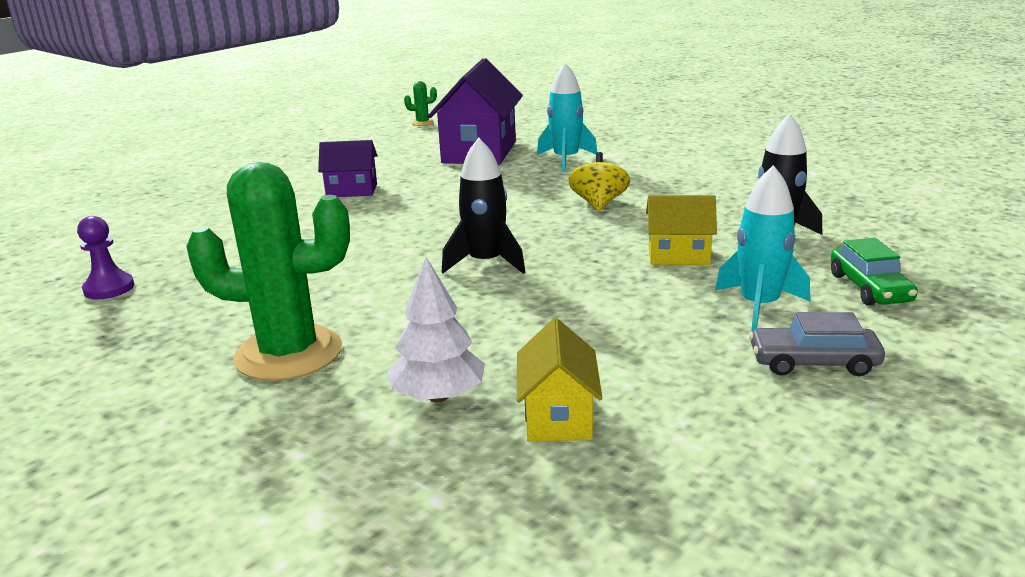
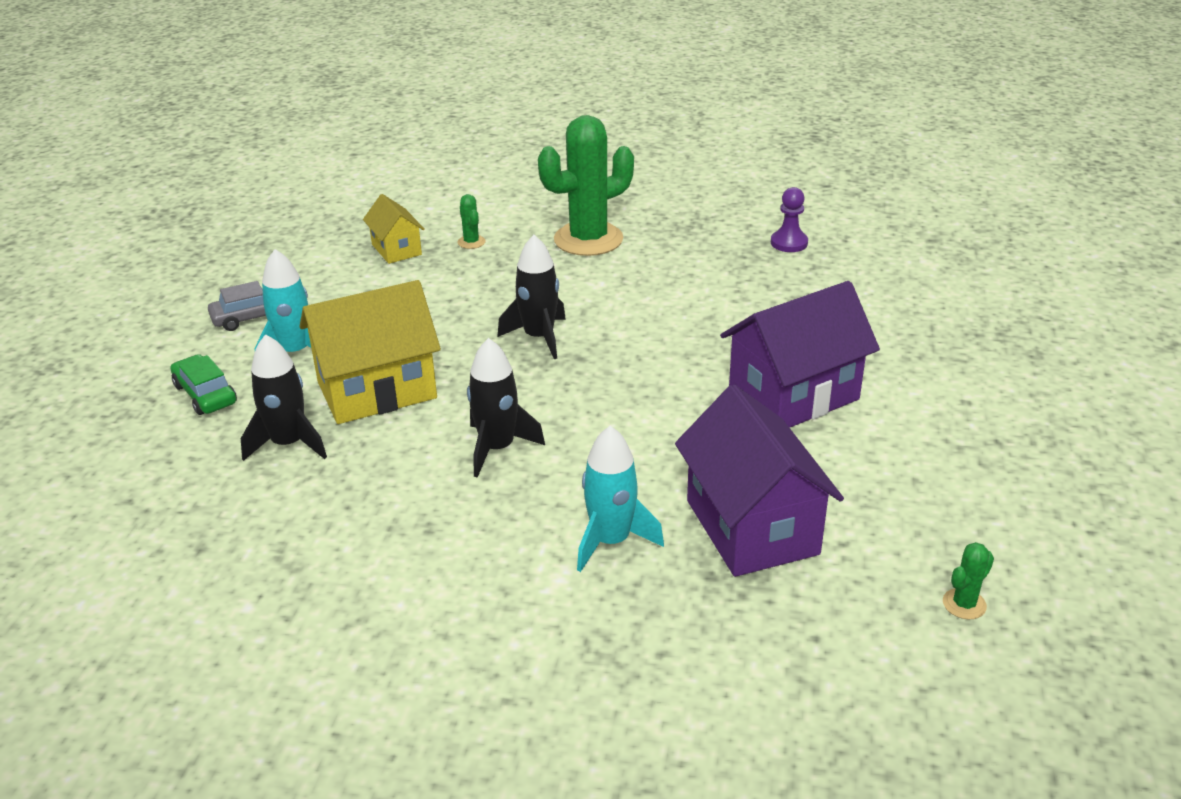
camera: 150 degrees right, 10 degrees up
(352, 190) = (793, 395): purple house -> purple house, size x1.85
(438, 396) = (471, 242): white tree -> green cactus
(598, 204) = (497, 448): yellow spinning top -> black rocket
(678, 255) = (377, 390): yellow house -> yellow house, size x1.85

